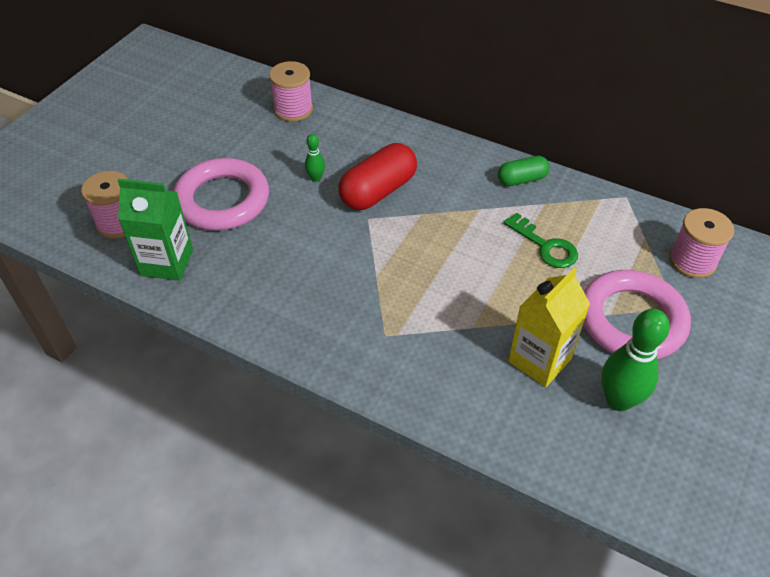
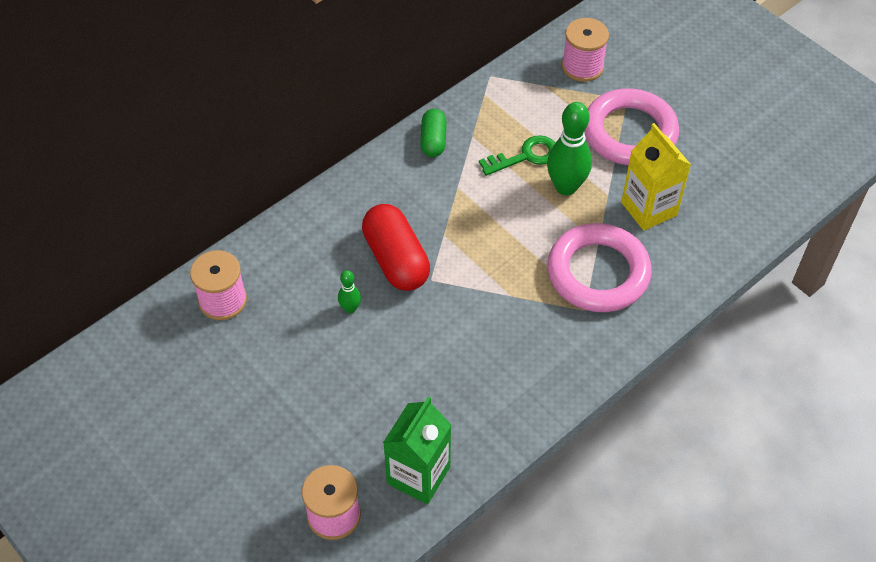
camera: 70 degrees left, 5 degrees up
(222, 200) = (344, 403): pink ring -> pink ring (598, 273)
(618, 400) = (703, 174): green bowling pin -> green bowling pin (566, 187)

